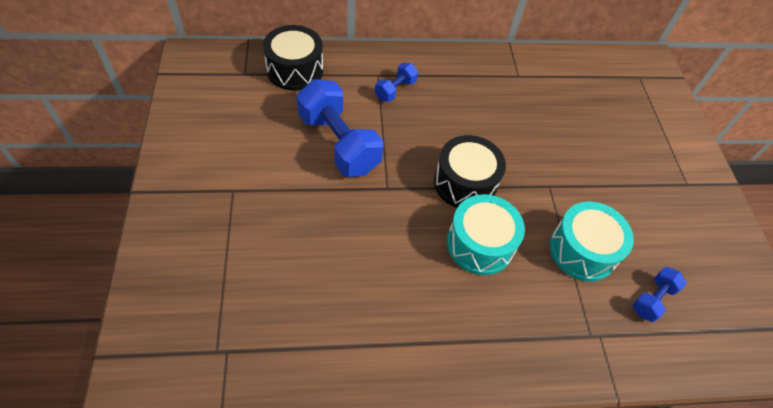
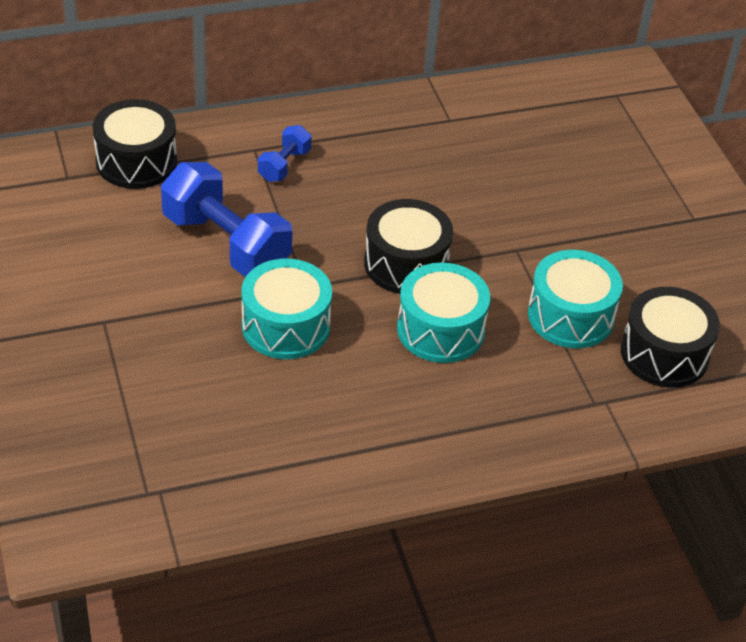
camera: 10 degrees left, 10 degrees down
(364, 219) = (286, 326): none -> turquoise drum
(652, 299) = (664, 354): blue dumbbell -> black drum

